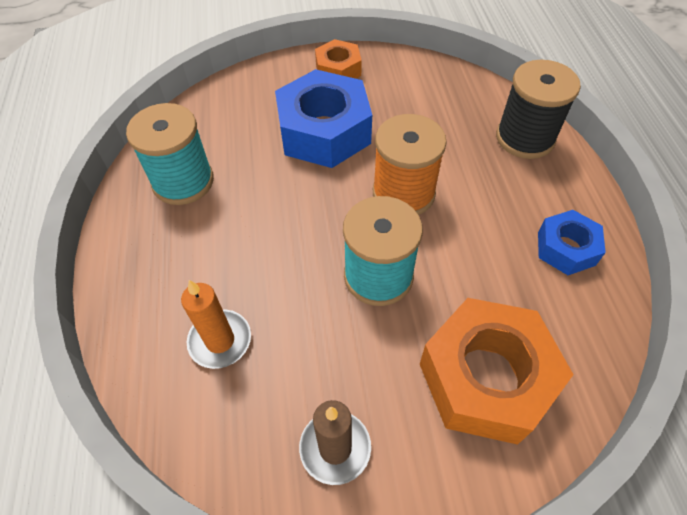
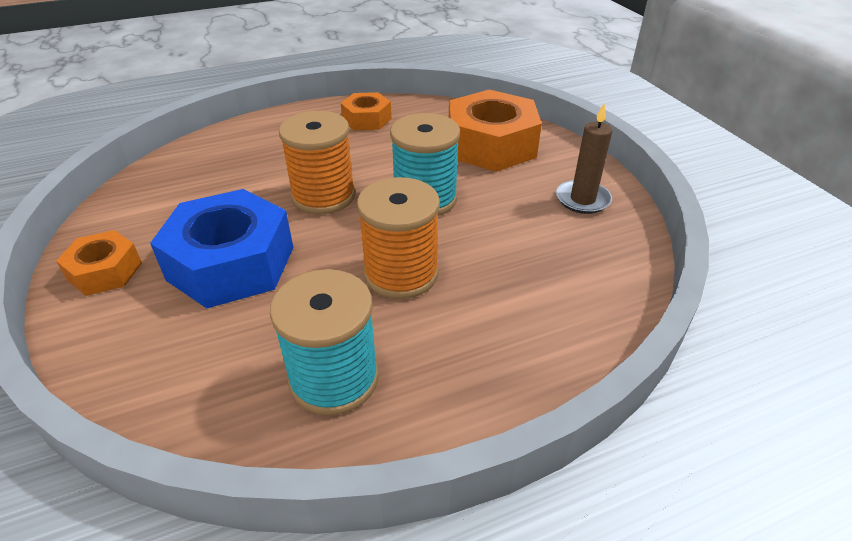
camera: 105 degrees left, 15 degrees down
(220, 340) = (536, 280): orange candle -> none
(271, 235) = (401, 274): none -> orange spool
(525, 138) = (243, 138): black spool -> none
(566, 248) = (366, 119): blue nut -> orange nut

